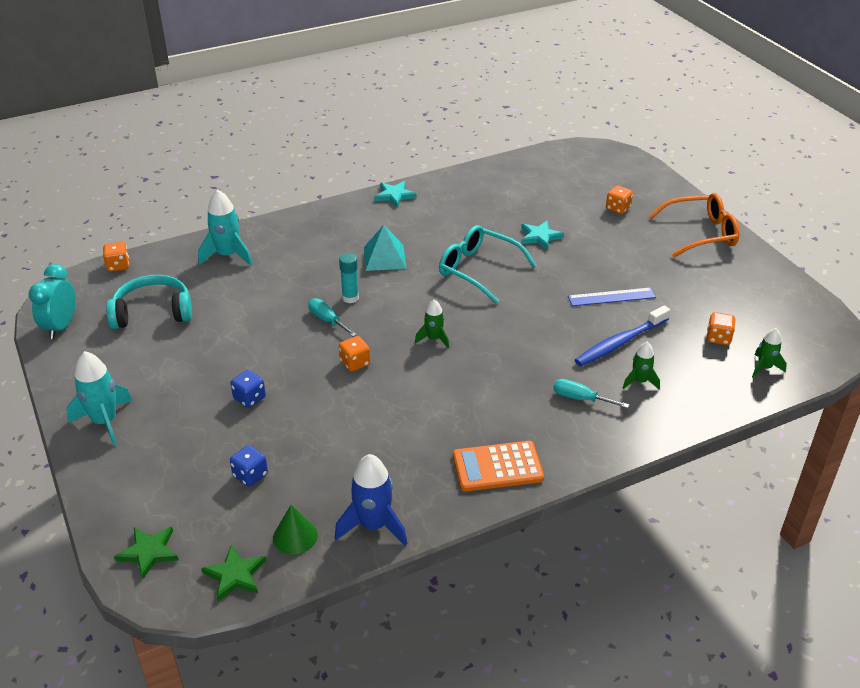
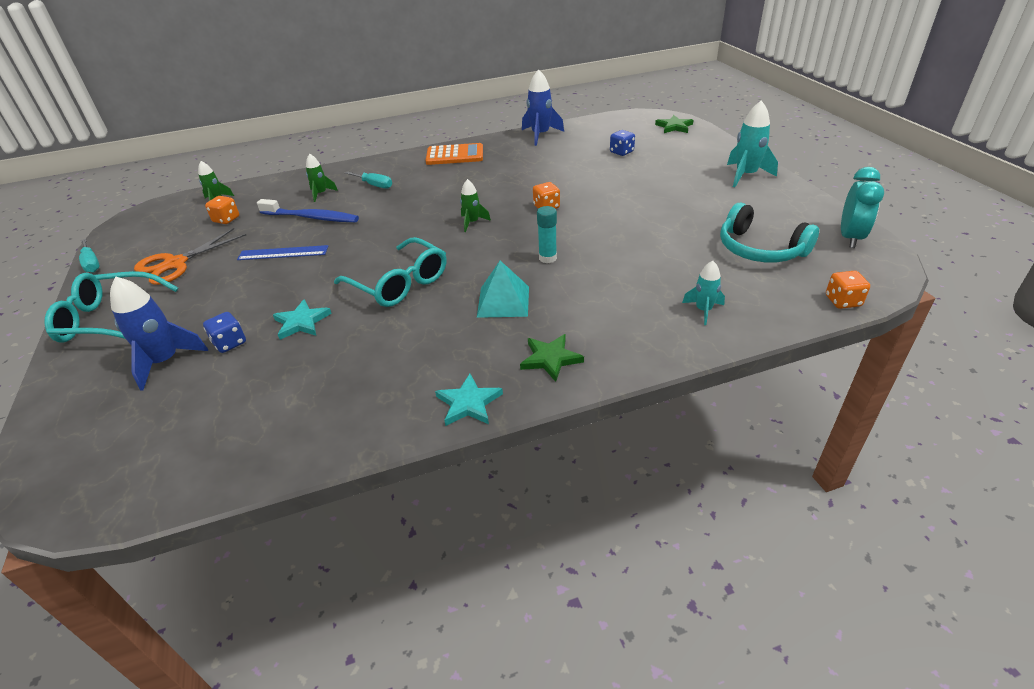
camera: 170 degrees left, 0 degrees up
(153, 312) = (759, 249): turquoise headphones -> turquoise headphones turned 45 degrees clockwise
(228, 255) = (703, 310): turquoise rocket -> turquoise rocket, size x0.59
(235, 575) = (620, 121): green star -> green star (550, 359)
(249, 398) = (634, 187): blue dice -> blue dice (230, 343)
(295, 536) = (587, 132): green cone -> none
(327, 320) = (572, 239): turquoise screwdriver -> turquoise screwdriver (92, 263)
(618, 208) = (165, 361): orange dice -> blue rocket
(620, 343) = (311, 217): blue toothbrush -> blue toothbrush turned 45 degrees clockwise
(700, 233) = (110, 319): orange glasses -> turquoise glasses
(708, 283) = (175, 264): none -> orange scissors

